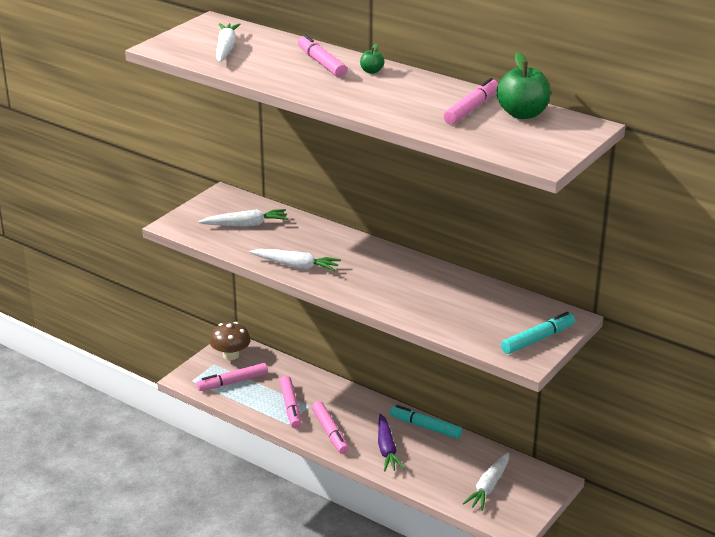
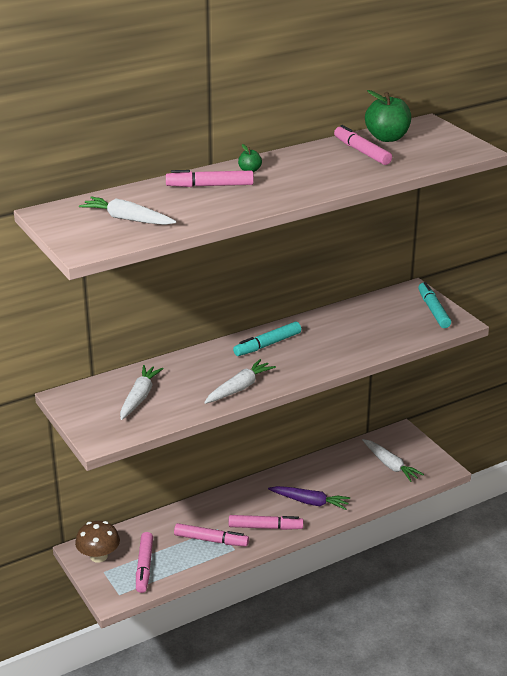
camera: 65 degrees left, 0 degrees up
(425, 427) = (294, 472): turquoise marker -> turquoise marker (267, 344)

